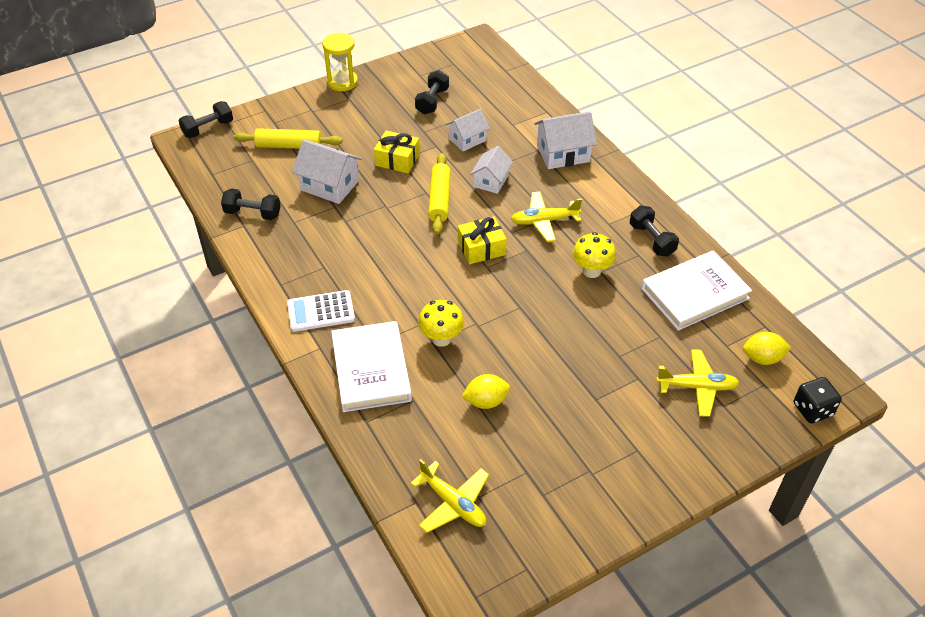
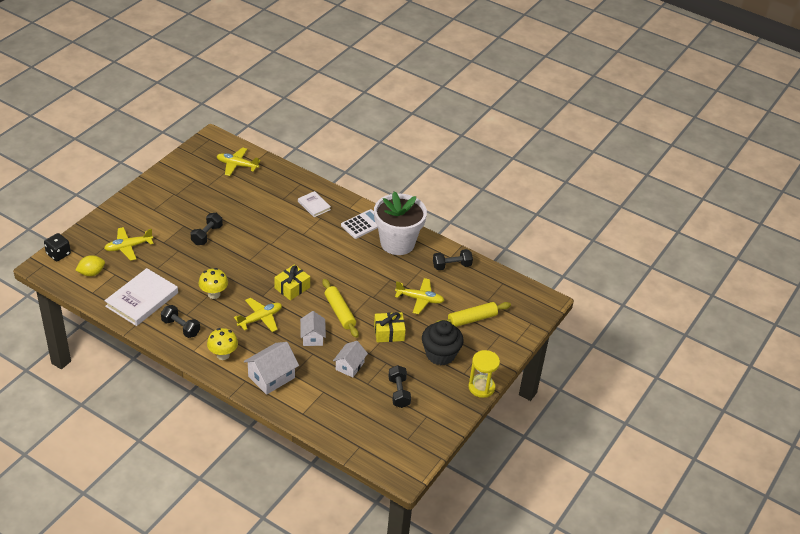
camera: 150 degrees right, 5 degrees down
(208, 129) = (539, 314): black dumbbell -> black dumbbell (207, 235)
(295, 267) = (397, 243): none -> white flower pot
(329, 185) = (420, 299): white house -> yellow plane
(357, 122) = (440, 354): none -> black cupcake
(371, 369) = (314, 205): white book -> white book, size x0.53
(441, 339) = (285, 230): yellow mushroom -> yellow mushroom (223, 355)
(486, 401) = (243, 208): yellow lemon -> none

